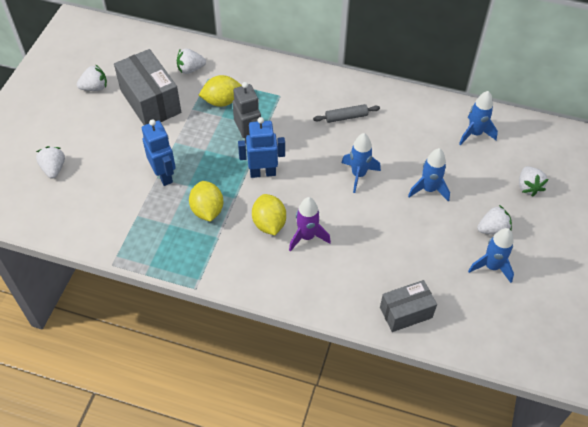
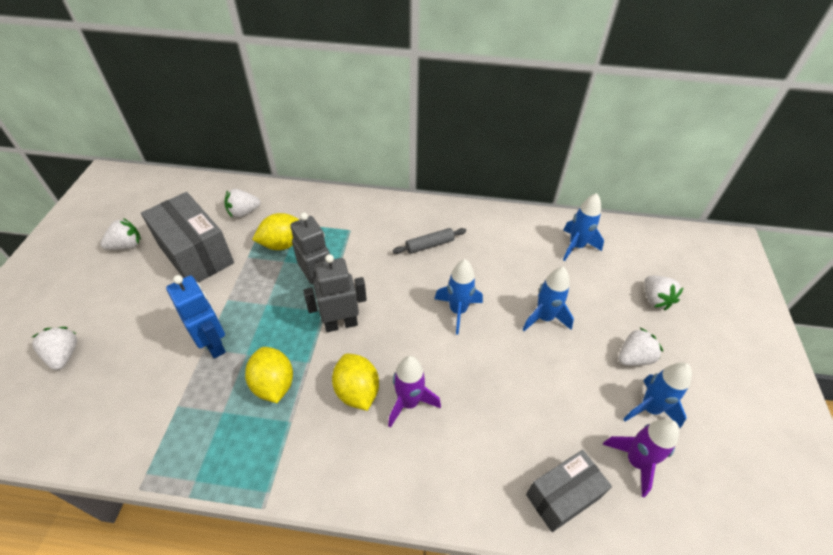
camera: 10 degrees left, 5 degrees down
(263, 172) = (341, 324): blue robot -> grey robot
(467, 299) = (635, 461): none -> purple rocket

